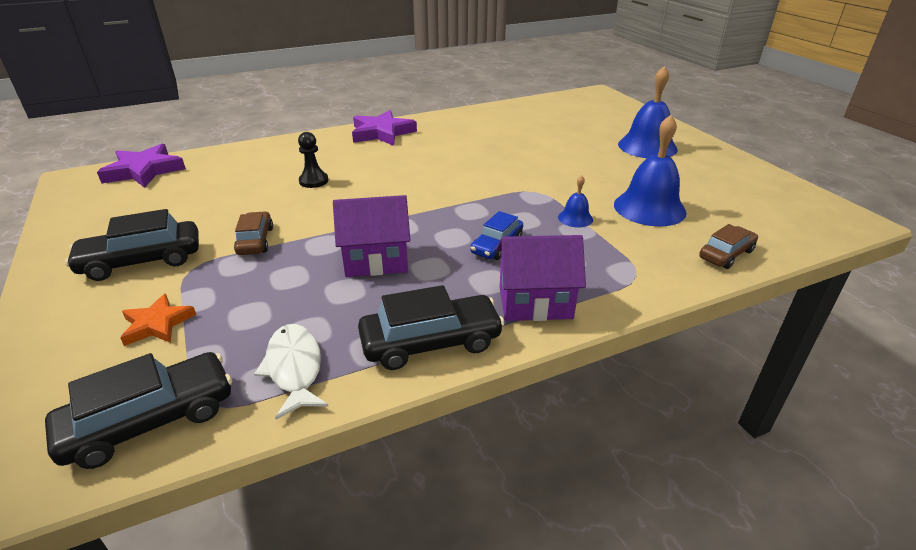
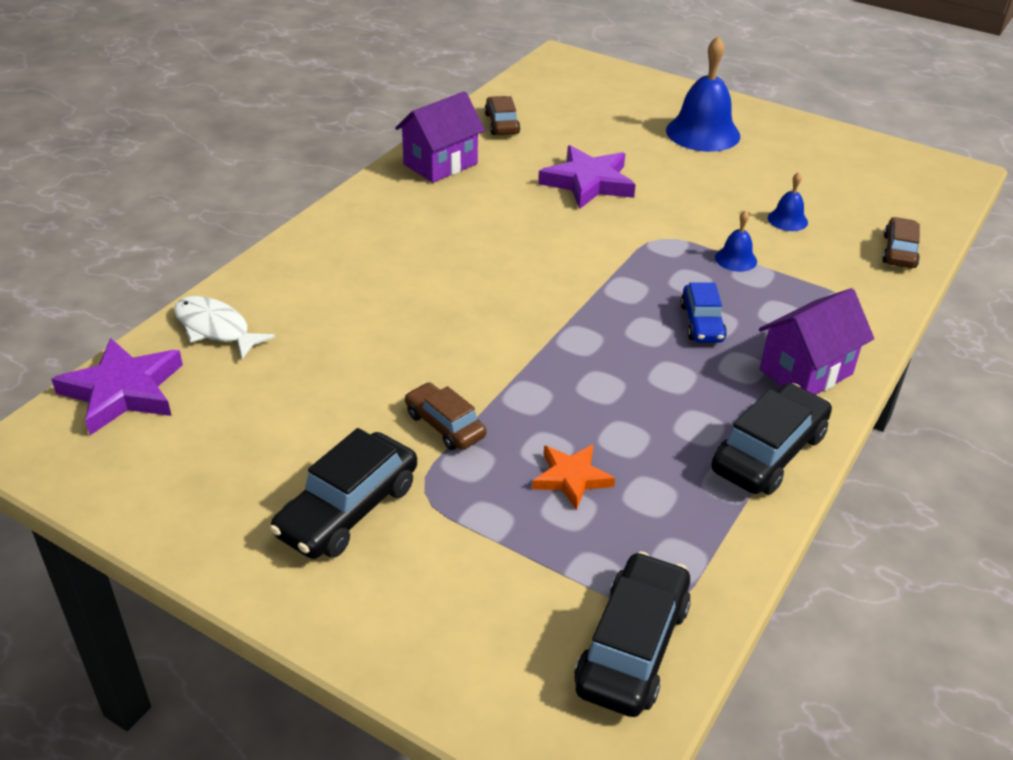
camera: 35 degrees left, 5 degrees up
(157, 324) = (489, 565): orange star -> orange star (571, 478)
(294, 368) = (688, 536): white fish -> white fish (216, 329)
(313, 181) = (392, 317): black pawn -> none
(376, 261) = (609, 391): purple house -> purple house (440, 164)
(382, 133) = (375, 210): purple star -> purple star (588, 182)
(514, 113) = (502, 124): none -> brown car
(649, 208) = (787, 220): blue bell -> blue bell, size x0.48

